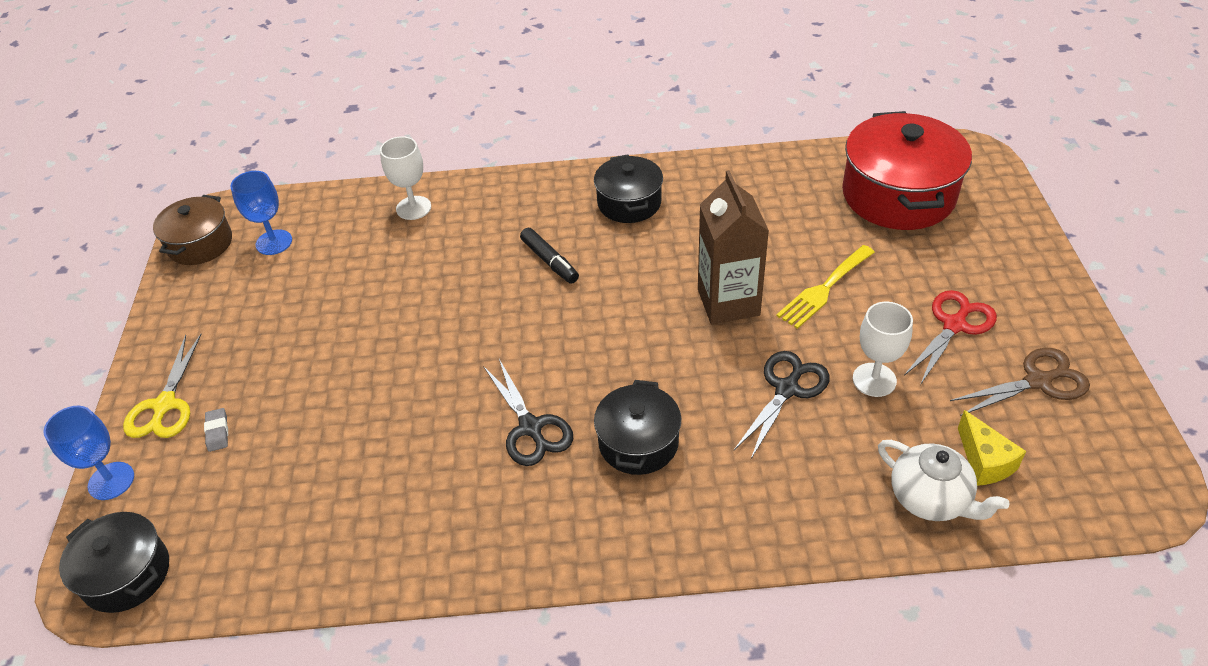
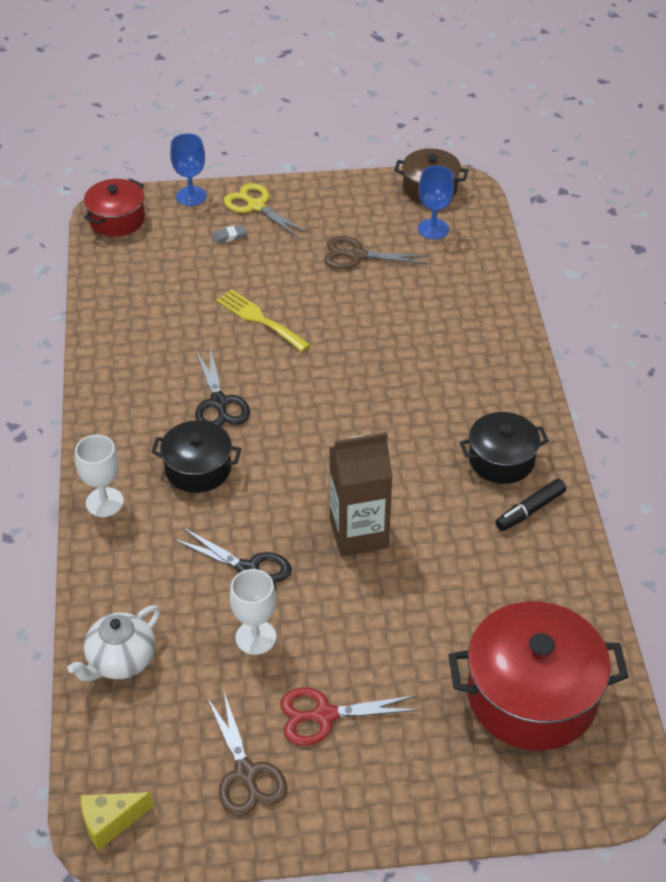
camera: 85 degrees right, 0 degrees up
(126, 574) = (117, 219): black pot -> red pot
(165, 405) = (256, 206): yellow scissors -> yellow scissors turned 45 degrees clockwise
(298, 305) = (357, 255): none -> brown scissors
(413, 208) = (484, 308): white goblet -> white goblet (104, 502)
(530, 428) = (219, 403): black scissors -> black scissors turned 75 degrees counterclockwise
(549, 261) = (413, 404): black marker -> black marker (530, 510)
(824, 289) = (377, 610): yellow fork -> yellow fork (259, 319)
(954, 325) = (324, 715): red scissors -> red scissors turned 135 degrees clockwise
(984, 461) = (154, 708): yellow cheese -> yellow cheese (110, 822)

